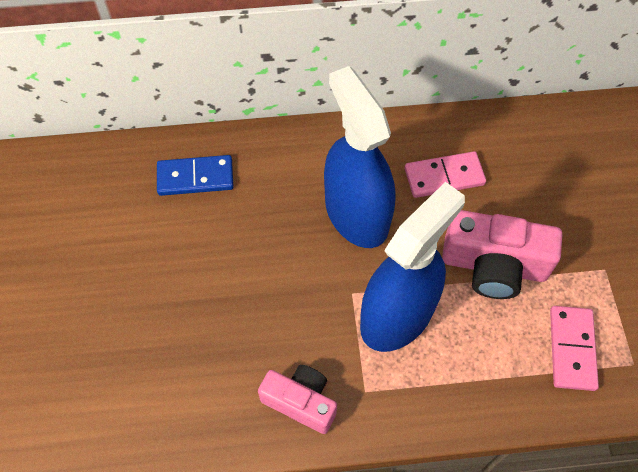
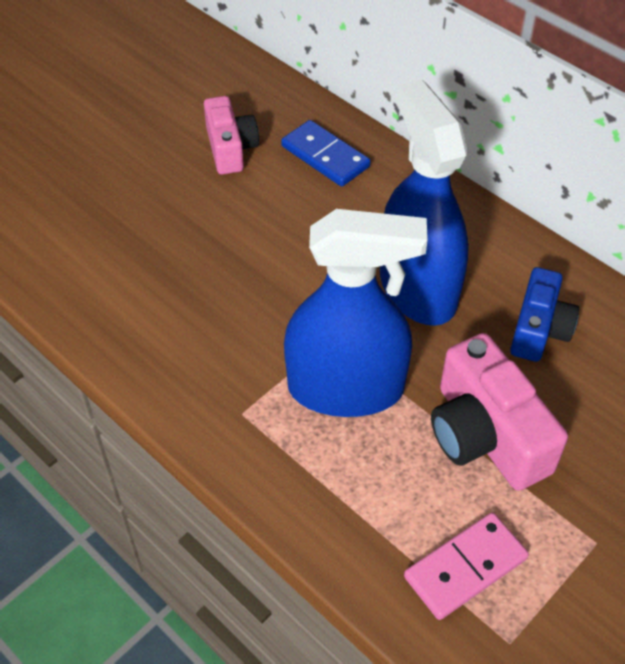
camera: 50 degrees right, 10 degrees down
(300, 402) = (186, 371): pink camera -> pink camera (230, 148)
(356, 213) = (417, 288): blue spray bottle -> blue spray bottle turned 45 degrees counterclockwise
(444, 176) = (539, 329): pink domino -> blue camera

